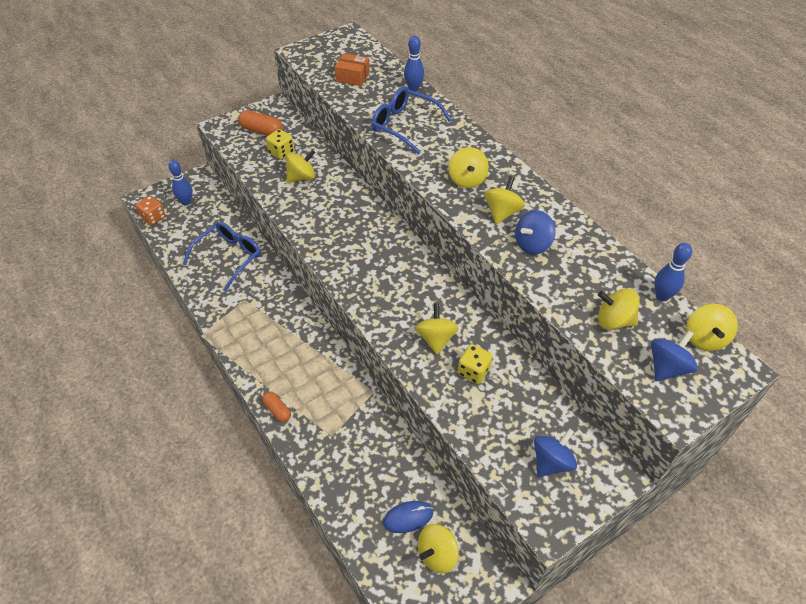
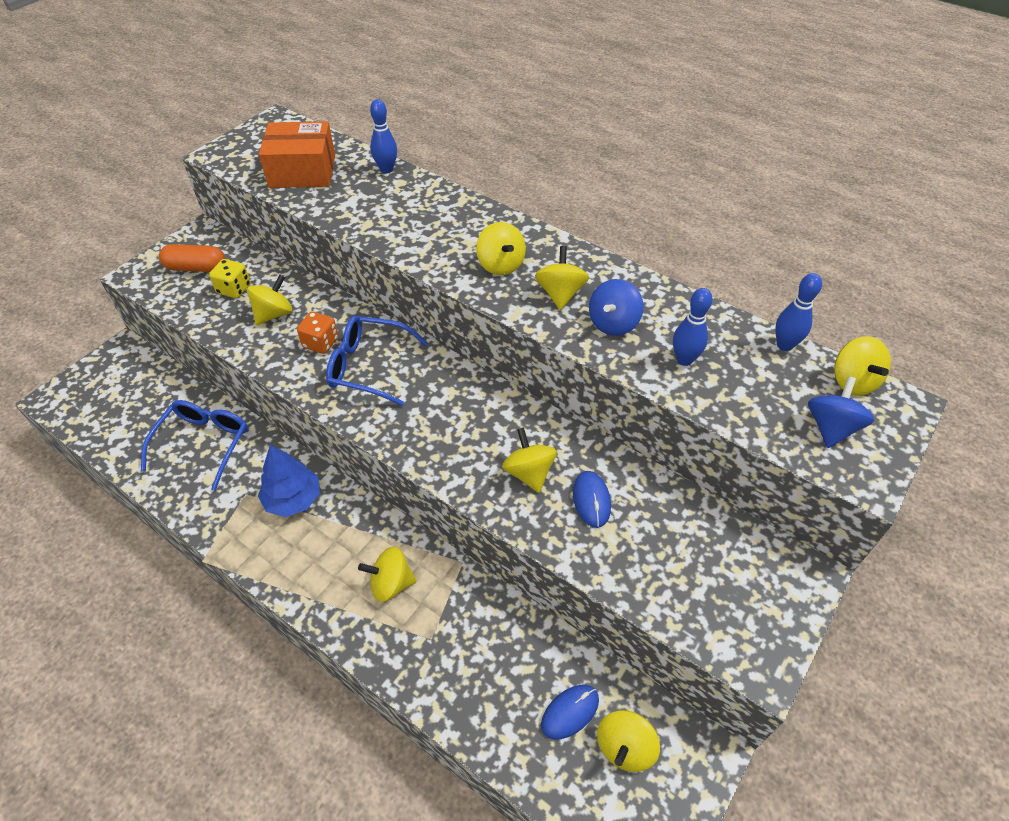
camera: 20 degrees left, 0 degrees up
(153, 218) = (75, 419): orange dice -> orange dice (320, 343)
(186, 202) = (116, 386): blue bowling pin -> blue bowling pin (684, 359)
(274, 312) = (293, 499): none -> blue tree
(277, 410) = (346, 628): orange capsule -> none
(352, 77) = (302, 171): orange box -> orange box, size x1.68
(404, 125) = (394, 216): blue glasses -> blue glasses (368, 366)
(473, 371) = (591, 500): yellow dice -> blue mouse
(551, 462) = (730, 583): blue spinning top -> none
(614, 320) = (747, 389): yellow spinning top -> yellow spinning top (391, 583)

